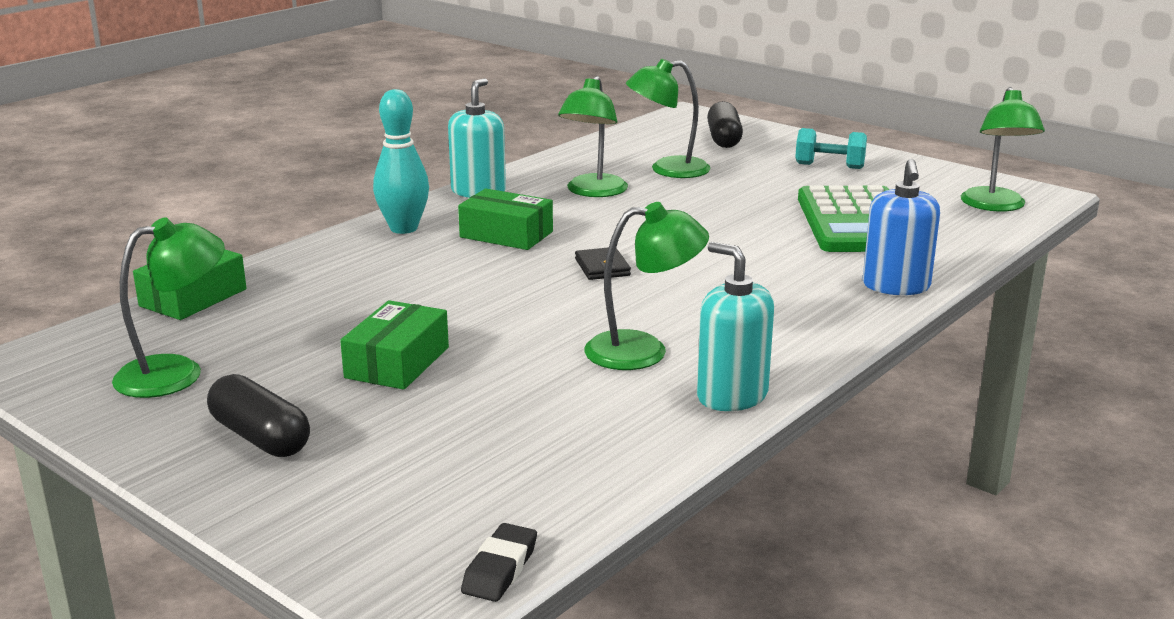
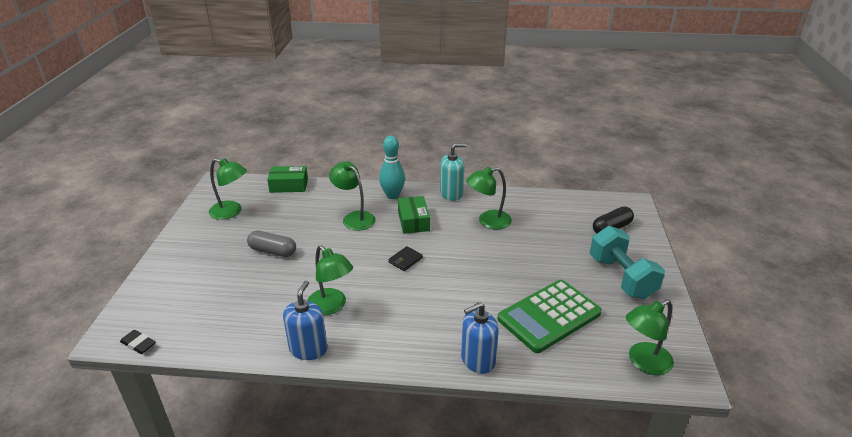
camera: 55 degrees right, 10 degrees up
(260, 437) = (198, 251): black capsule -> none
(397, 362) = (273, 251): green box -> grey capsule
(500, 569) = (138, 344): black eraser -> black eraser turned 45 degrees clockwise
(667, 169) = (544, 229): green lamp -> green lamp (354, 218)
(732, 395) = (308, 349): turquoise soap dispenser -> blue soap dispenser
(829, 166) = (621, 277): turquoise dumbbell -> turquoise dumbbell, size x1.74

